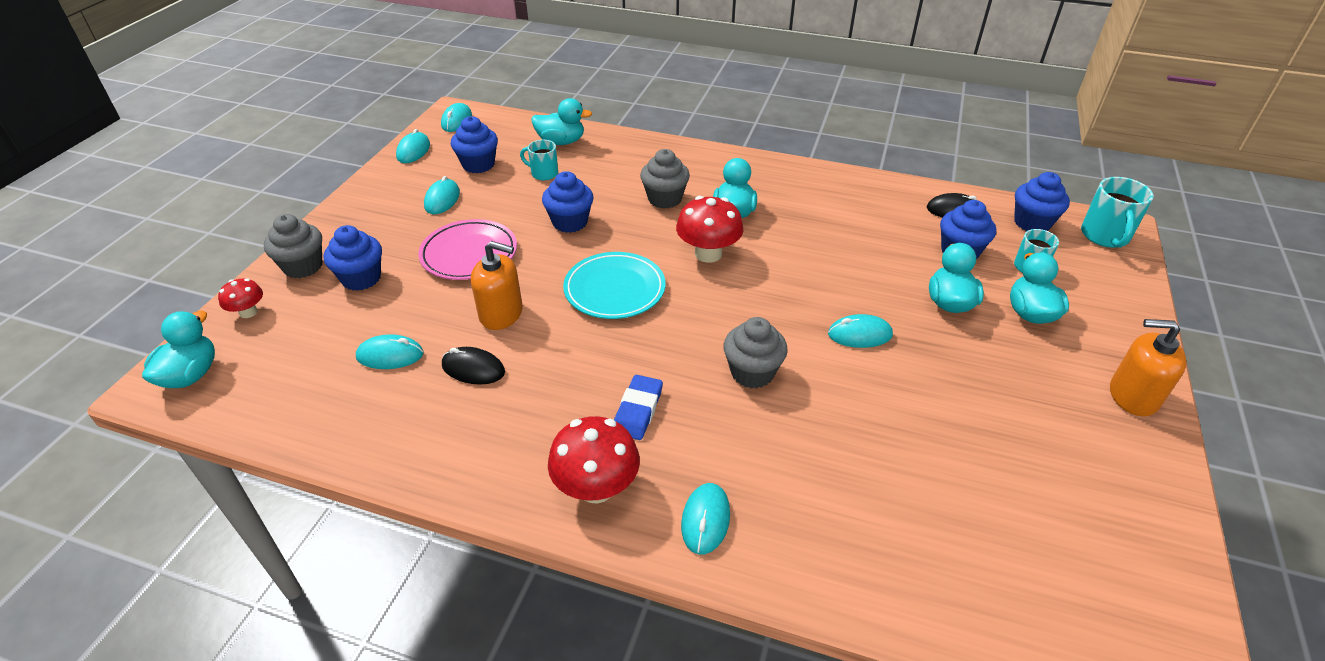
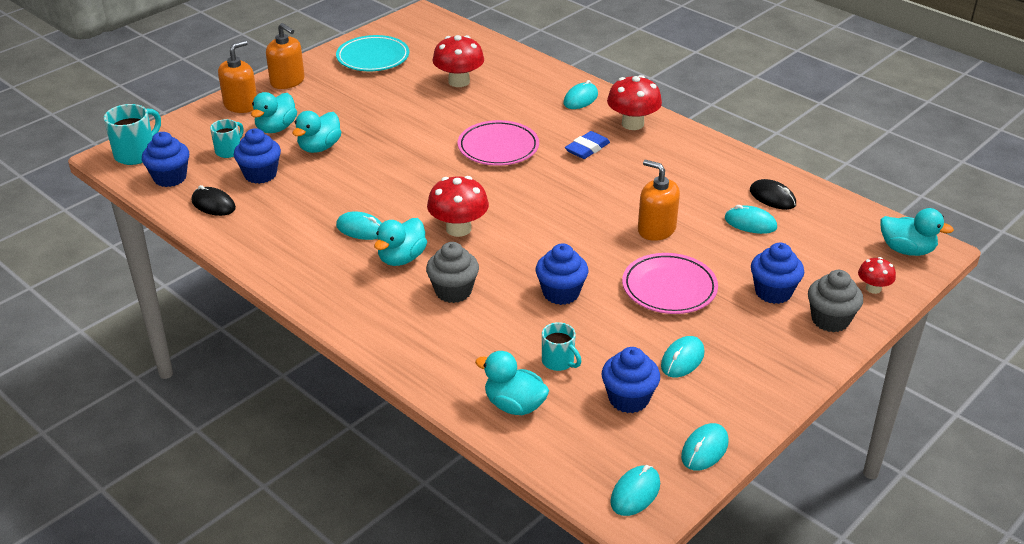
camera: 155 degrees left, 5 degrees down
(191, 375) = (906, 250): turquoise duck -> turquoise duck turned 105 degrees counterclockwise
(473, 369) = (689, 198): black mouse -> black mouse (772, 197)
(614, 289) = (556, 222): turquoise plate -> turquoise plate (373, 58)
(752, 372) = (498, 147): grey cupcake -> pink plate
(859, 335) = (405, 147): turquoise mouse -> turquoise mouse (361, 229)
(918, 490) = (459, 81): none -> red mushroom
(1119, 334) = (241, 105): none -> orange soap dispenser

